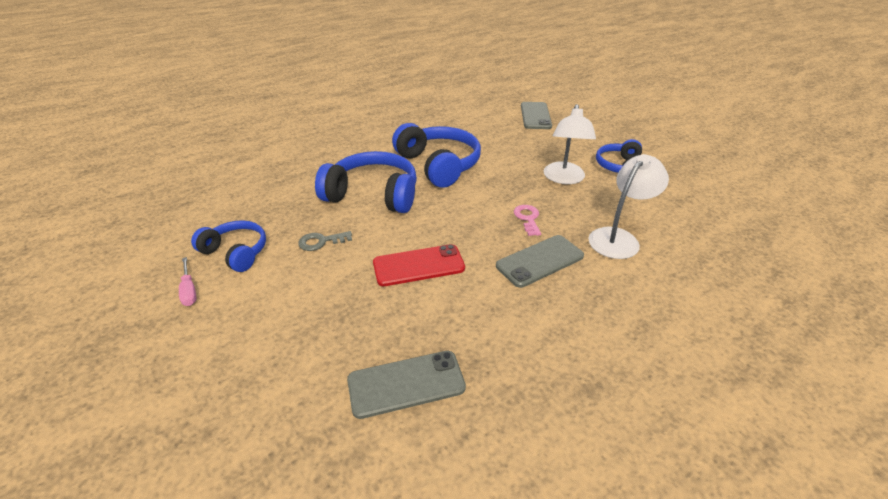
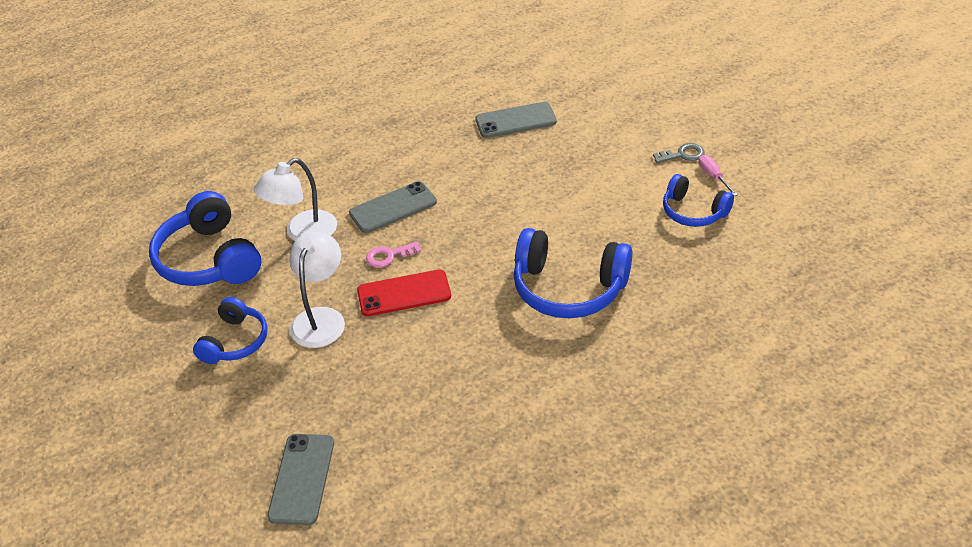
camera: 175 degrees left, 5 degrees up
(321, 242) = (611, 224): grey key -> grey key (683, 154)
(418, 265) = (509, 201): red phone -> red phone (404, 293)
(439, 165) = (485, 344): blue headphones -> blue headphones (209, 259)
(527, 218) = (389, 256): pink key -> pink key turned 75 degrees clockwise

